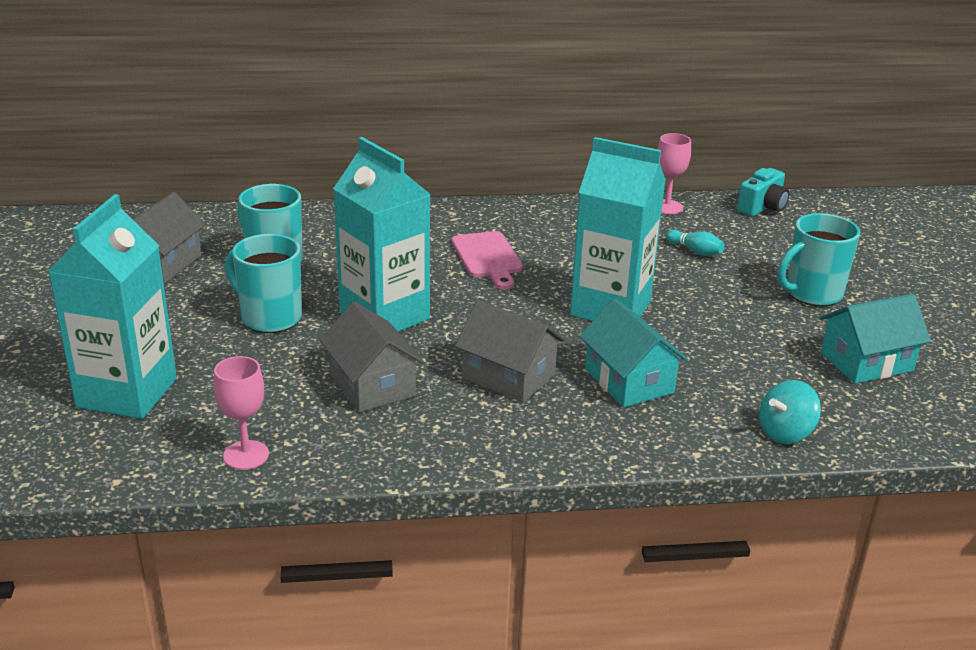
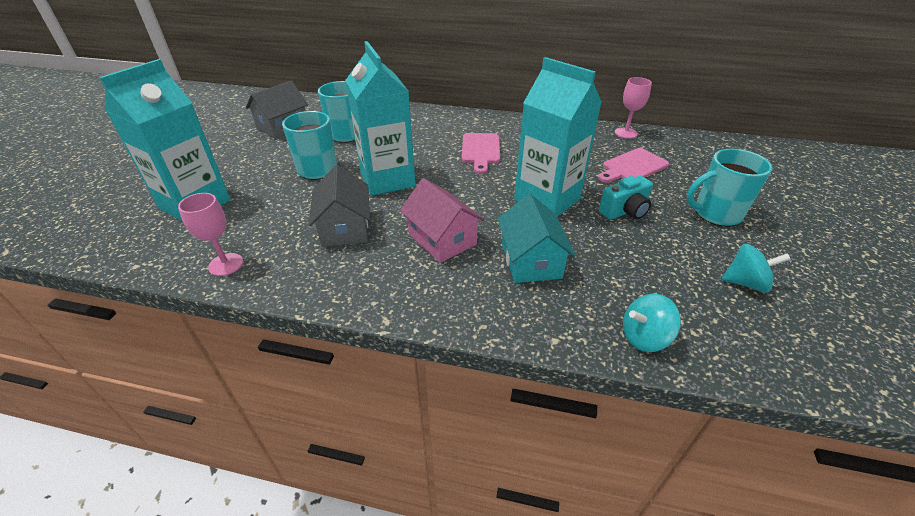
camera: 20 degrees right, 10 degrees up
(508, 376) = (442, 239): grey house -> pink house
(695, 251) = (632, 166): turquoise bowling pin -> pink cutting board
(762, 208) = (699, 142): turquoise camera -> turquoise camera (624, 211)
(866, 362) = (745, 283): turquoise house -> turquoise spinning top

